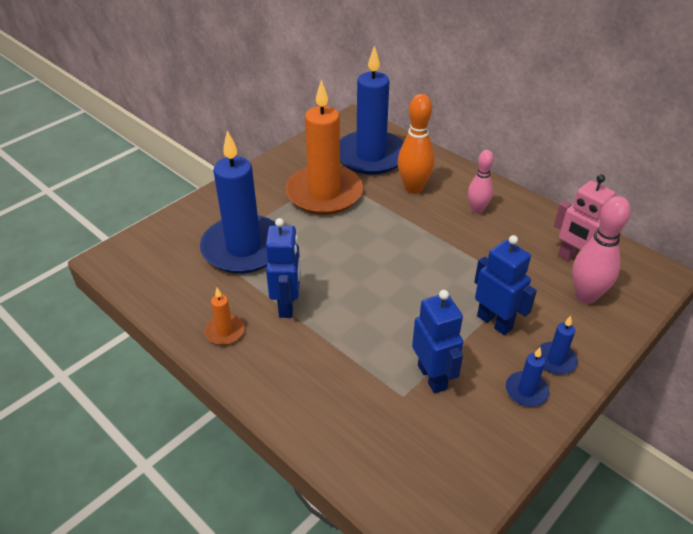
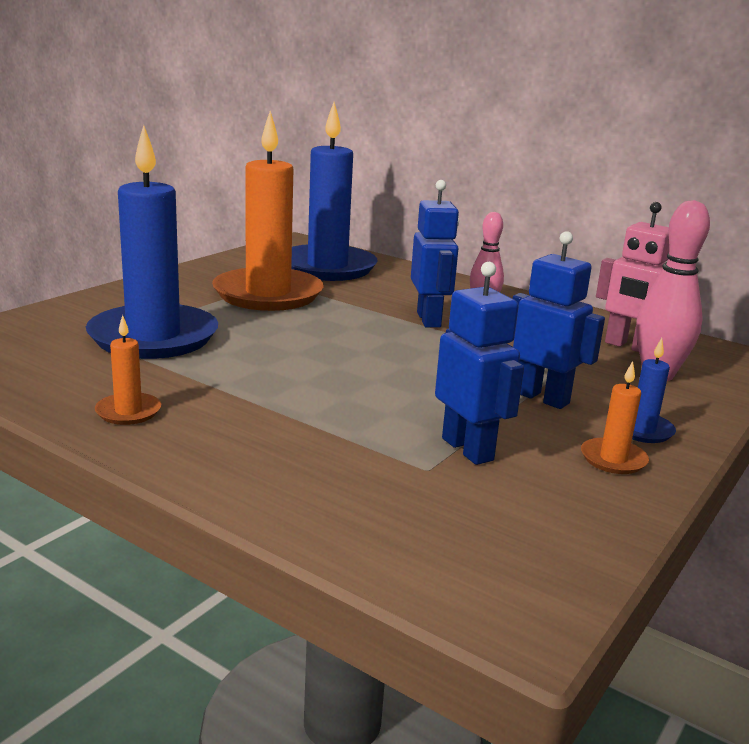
camera: 10 degrees left, 20 degrees down
(287, 305) = (227, 386): blue robot -> blue robot (429, 320)
(413, 188) = (392, 291): orange bowling pin -> none
(526, 391) = (613, 459): blue candle -> orange candle

